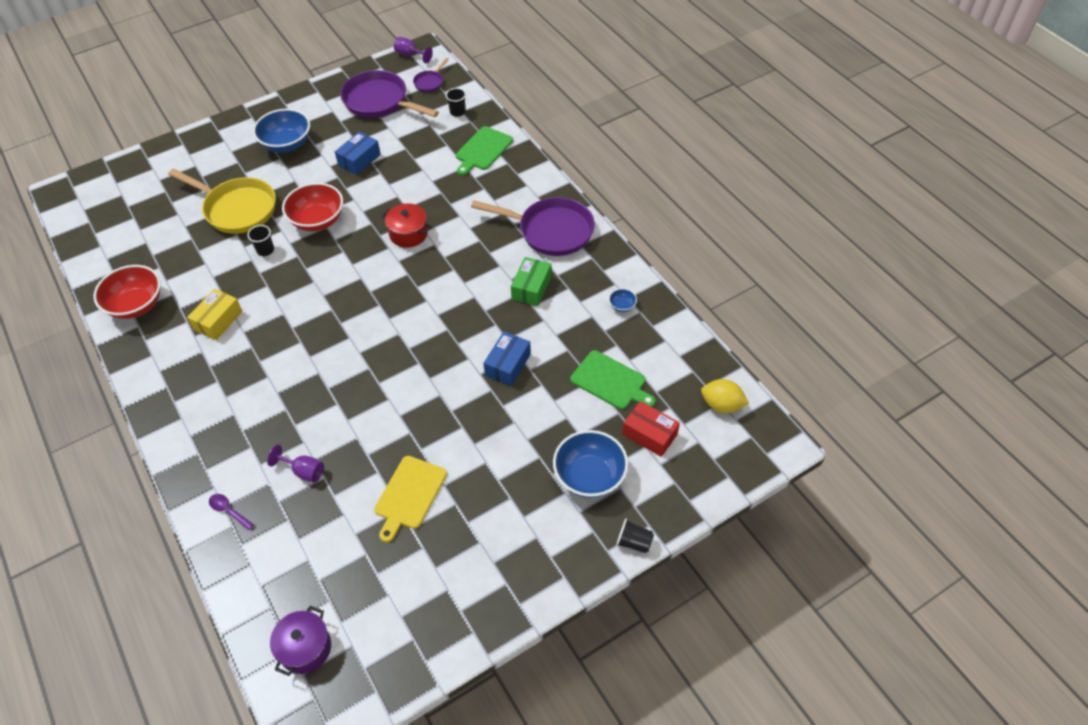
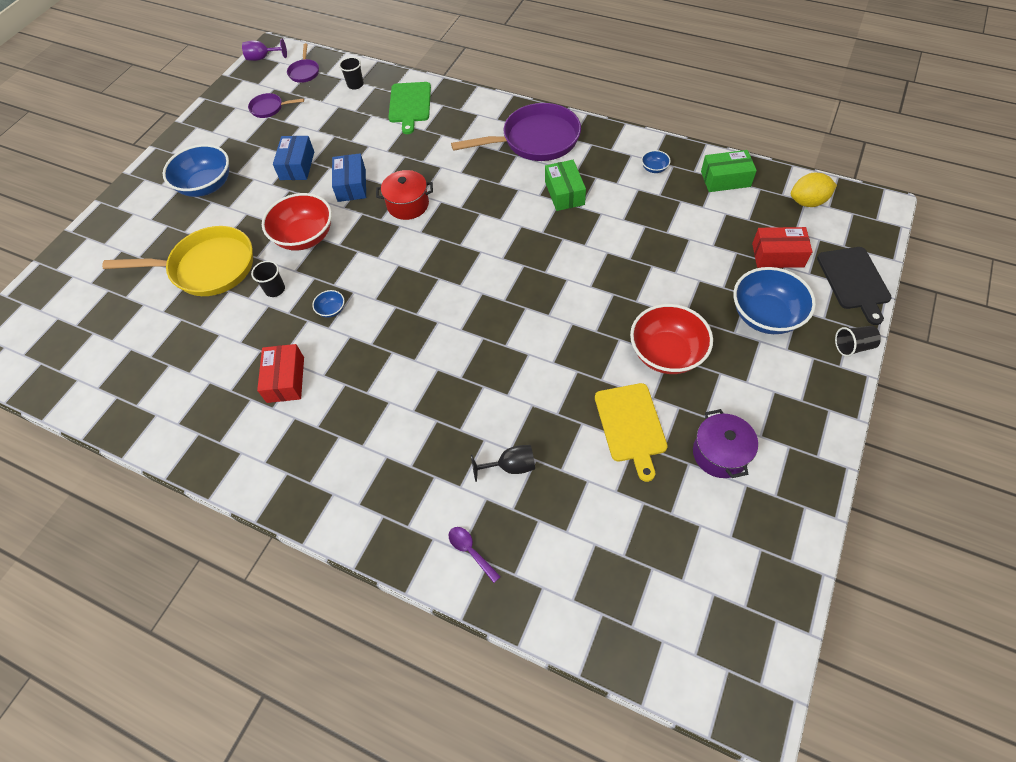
camera: 30 degrees left, 5 degrees up
(136, 305) = (176, 414): red bowl -> red bowl (666, 353)
(218, 320) = (285, 379): yellow box -> red box
(228, 511) = (470, 551): purple spoon -> purple spoon turned 45 degrees clockwise
(288, 287) = (331, 310): none -> blue bowl
(304, 471) = (511, 466): purple goblet -> black goblet
(305, 648) = (673, 628): purple pot -> purple pot (720, 453)
(379, 101) = (269, 108): purple pan -> purple pan, size x0.46
(508, 364) = (607, 265): blue box -> blue box (351, 185)
(611, 381) = (705, 231): green cutting board -> none
(672, 347) = (725, 179): none -> green box
(691, 492) = (854, 281): none -> black cutting board

